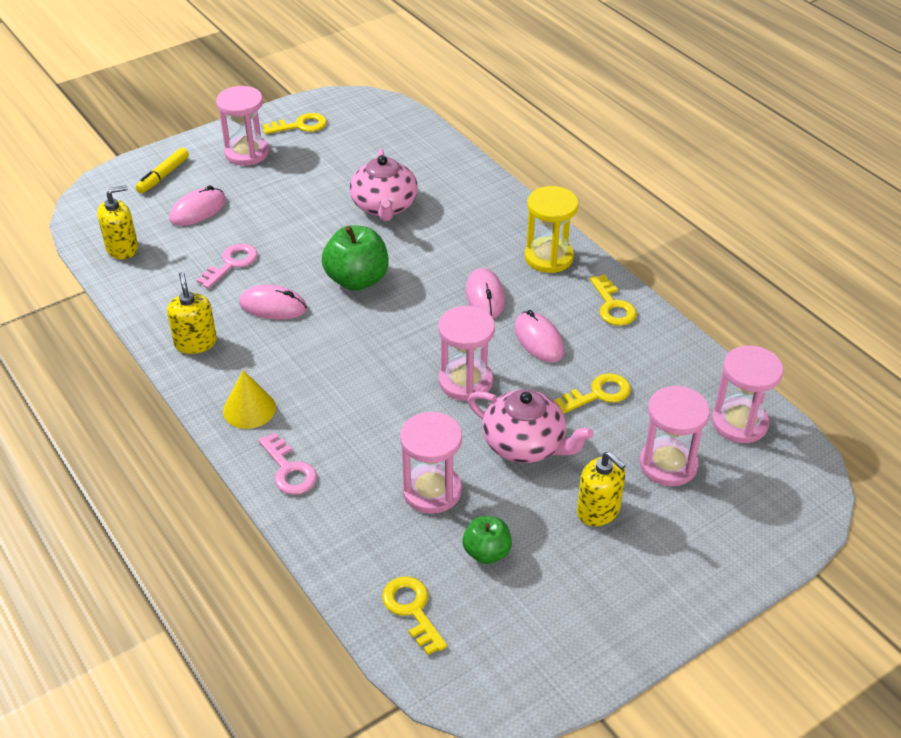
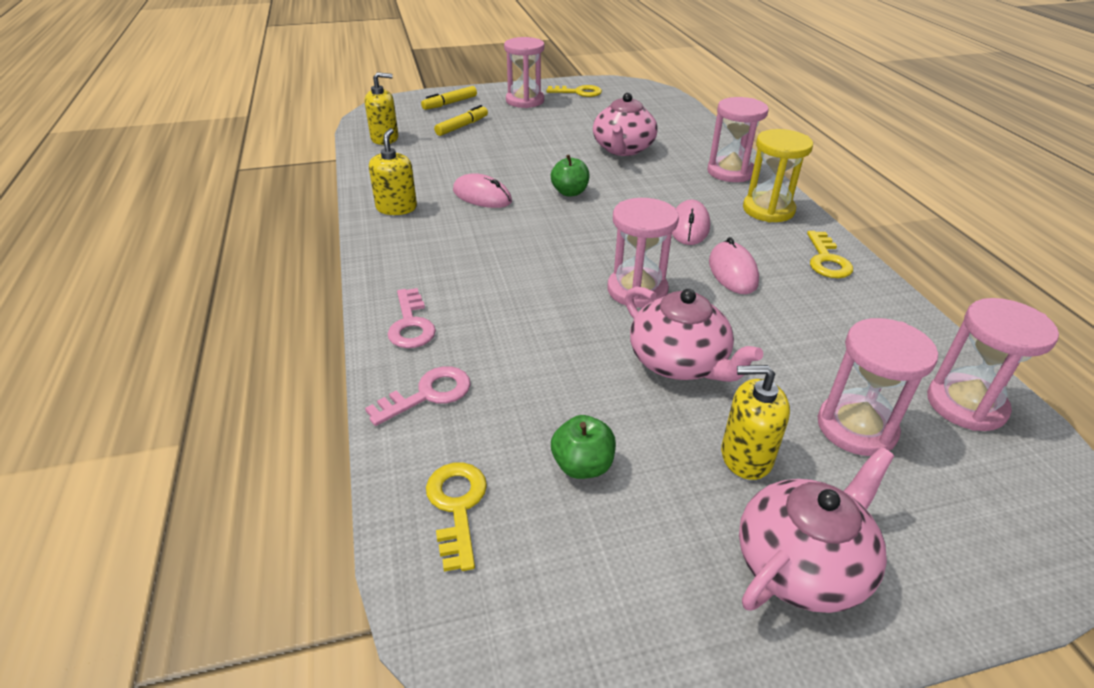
camera: 20 degrees right, 5 degrees down
(198, 210) = (462, 126): pink mouse -> yellow marker
(231, 264) = (465, 162): pink key -> pink key (428, 394)
(249, 409) = (408, 266): yellow cone -> none
(357, 280) = (570, 192): green apple -> green apple, size x0.60
(432, 491) = (549, 382): pink hourglass -> pink hourglass (730, 172)
(598, 394) = (785, 334): yellow key -> none
(598, 510) = (746, 456): yellow soap dispenser -> yellow soap dispenser turned 120 degrees clockwise
(654, 576) = (802, 564): none -> pink teapot

